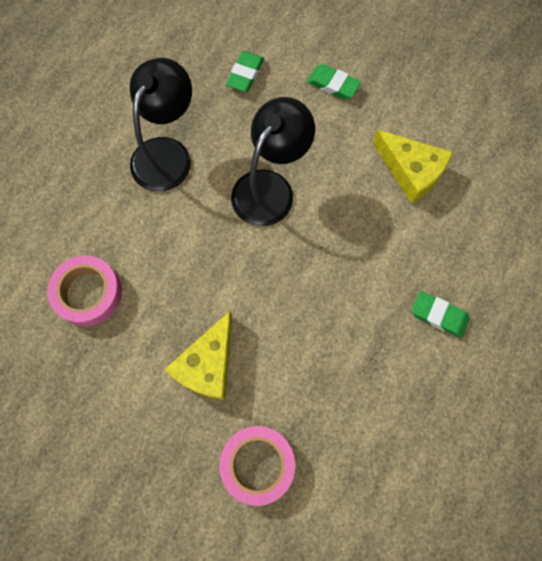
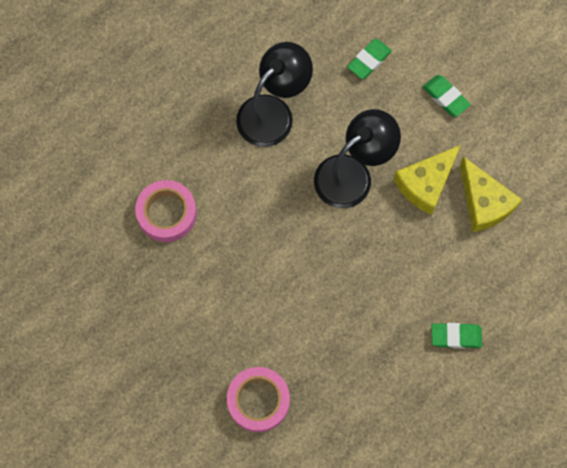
camera: 20 degrees right, 0 degrees up
(208, 365) = (246, 308): yellow cheese -> yellow cheese (425, 184)
(439, 315) = (456, 336): green eraser -> green eraser turned 45 degrees counterclockwise

